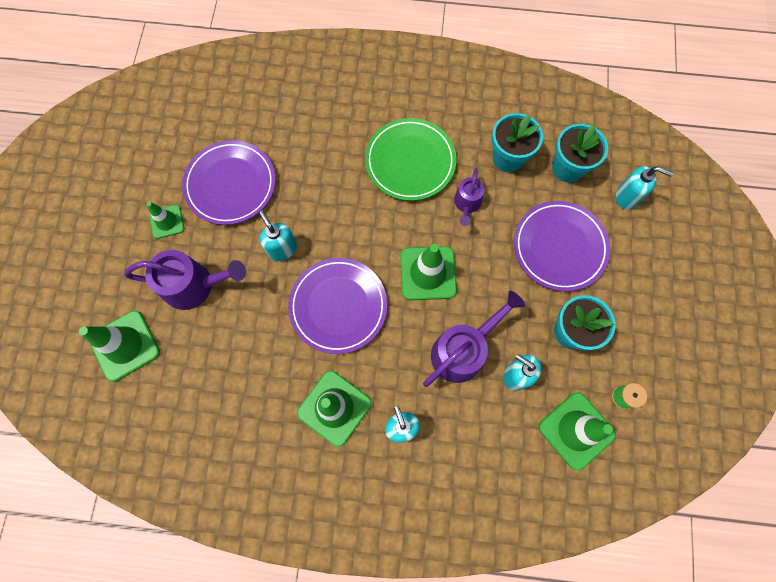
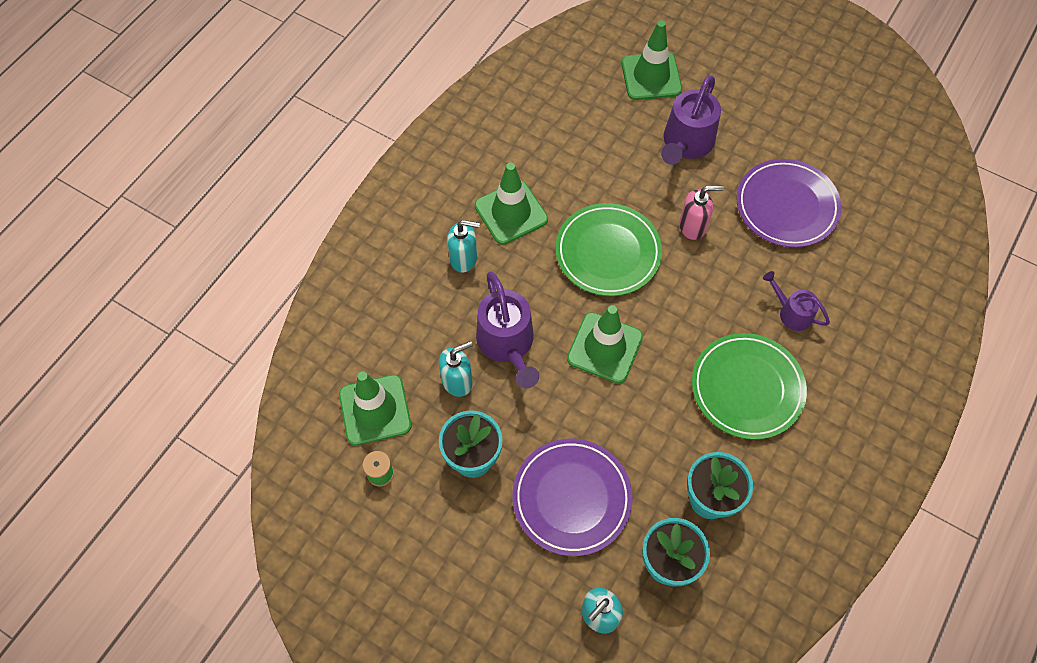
camera: 115 degrees right, 10 degrees down
(167, 221) = (765, 141): green traffic cone -> none
(282, 249) = (692, 226): turquoise soap dispenser -> pink soap dispenser
(338, 306) = (608, 252): purple plate -> green plate
(467, 204) = (668, 424): purple watering can -> purple watering can (791, 313)

